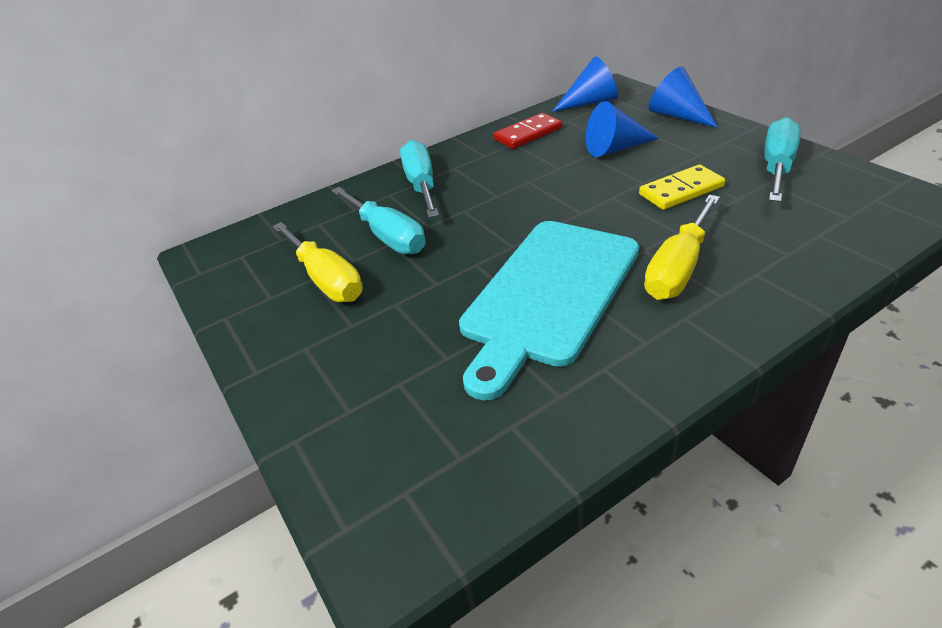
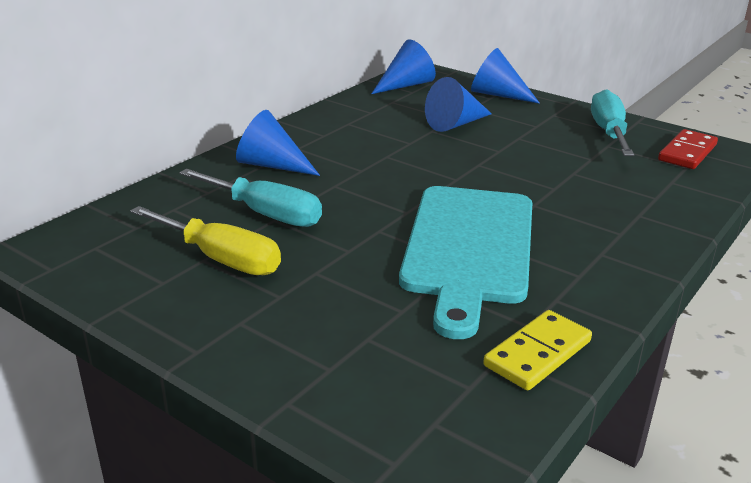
camera: 25 degrees left, 10 degrees down
(421, 185) = (272, 165): turquoise screwdriver -> blue cone
(528, 134) = (359, 114): red domino -> red domino (687, 153)
(678, 268) = (572, 216): yellow screwdriver -> none
(681, 190) = (538, 155): yellow domino -> yellow domino (537, 353)

